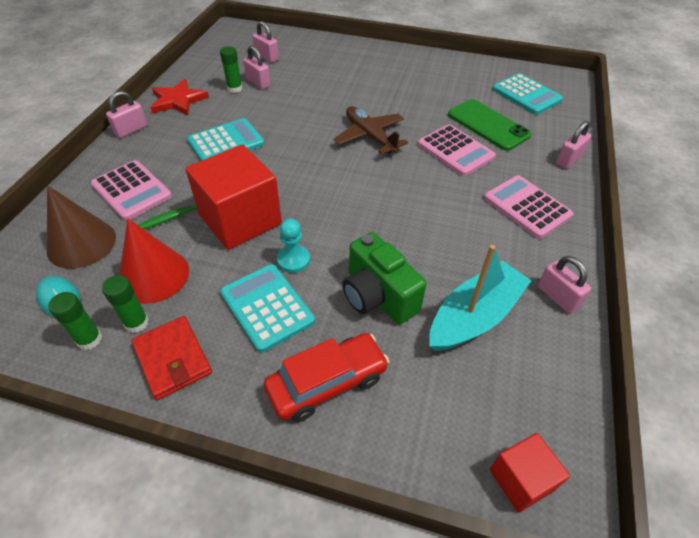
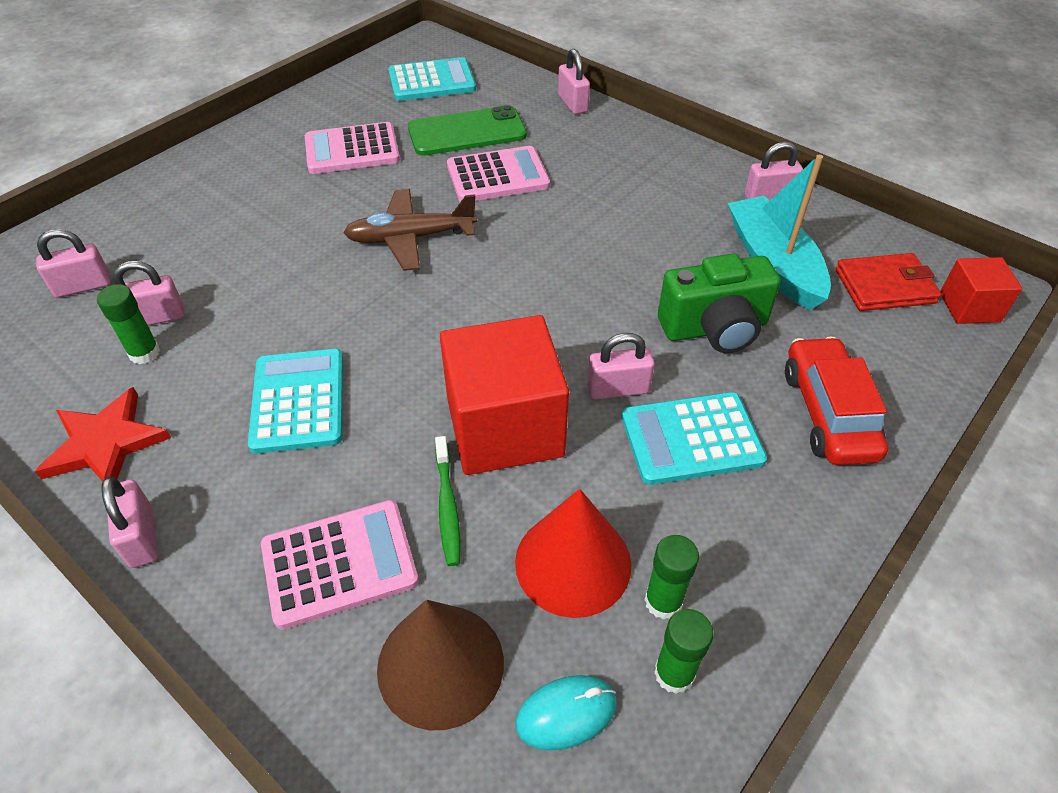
camera: 65 degrees left, 0 degrees up
(173, 359) = (746, 565): red wallet -> red wallet (884, 286)
(293, 260) = (618, 389): turquoise pawn -> pink padlock
(527, 207) = (631, 163): pink calculator -> pink calculator (352, 150)

